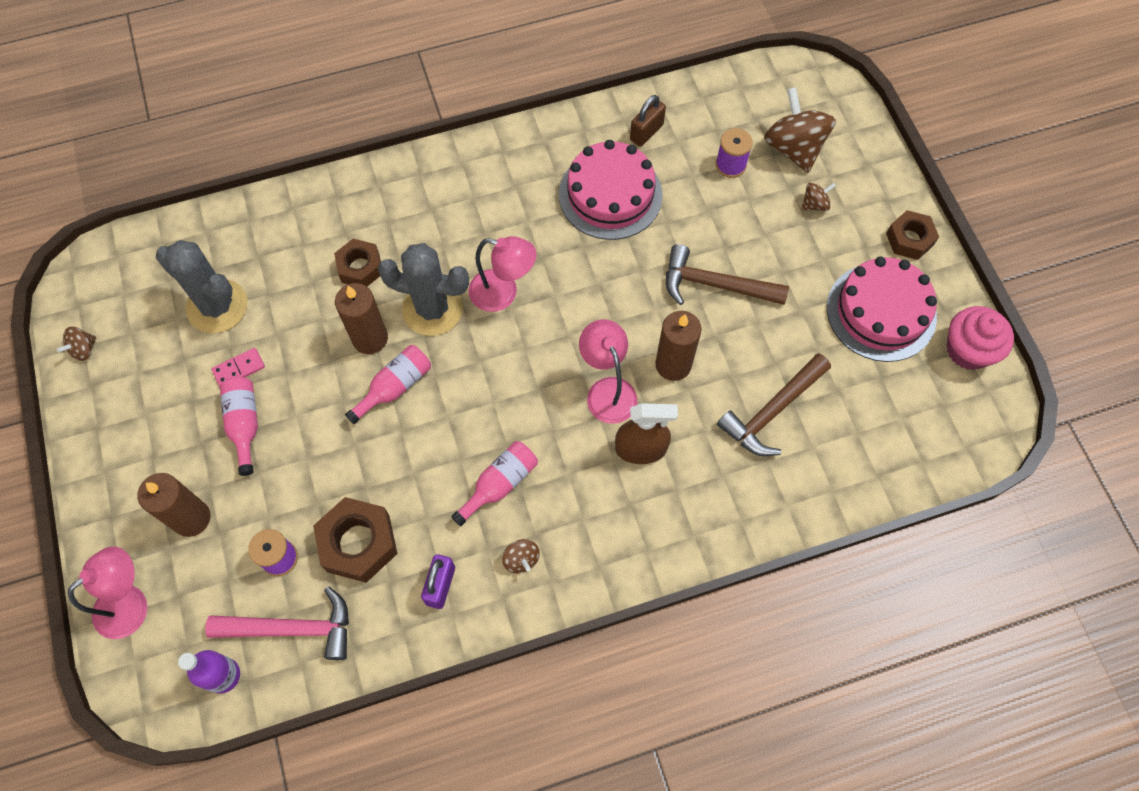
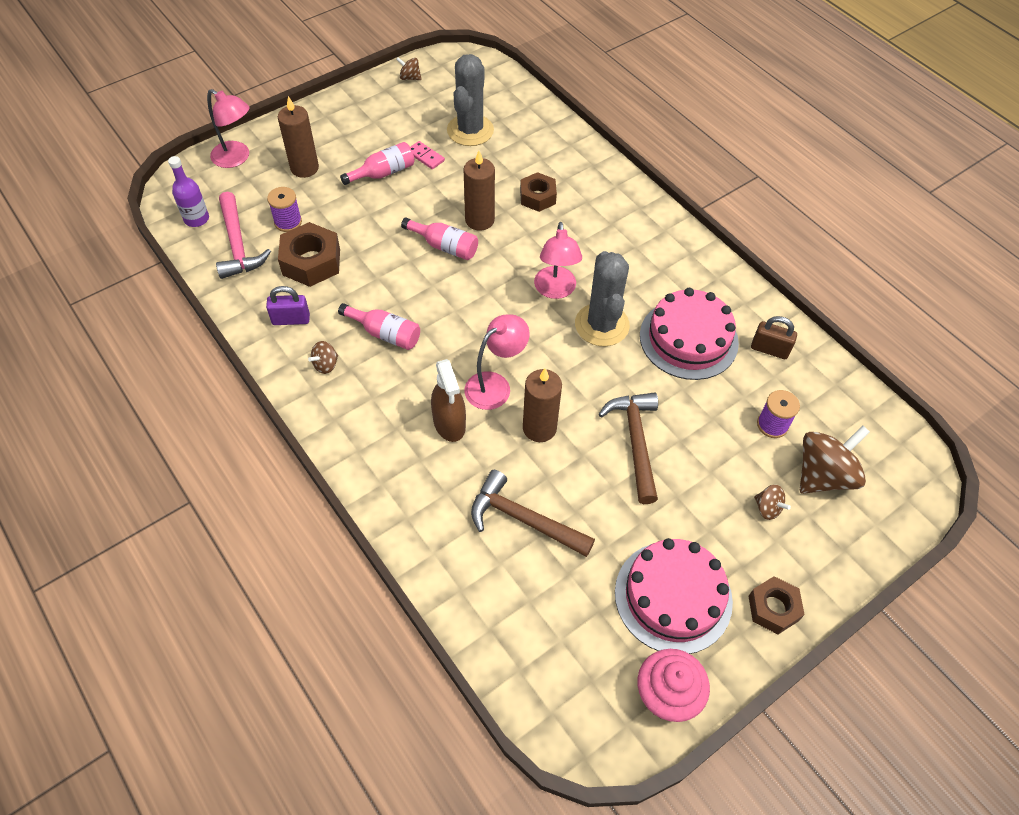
camera: 70 degrees right, 10 degrees down
(432, 309) = (521, 250): grey cactus -> grey cactus (602, 325)

